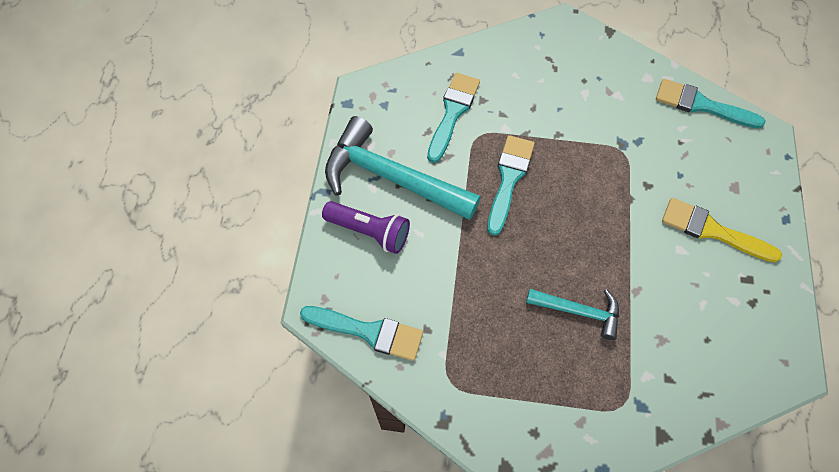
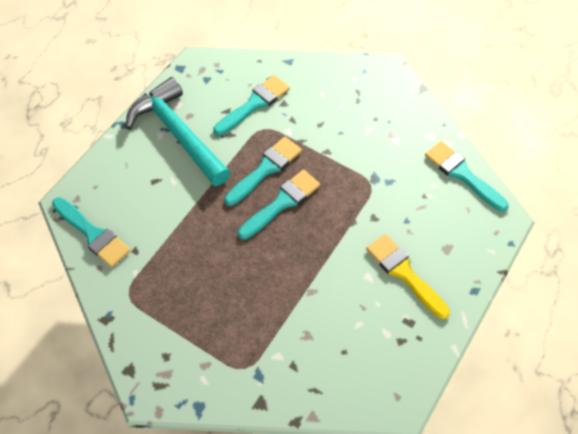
camera: 25 degrees right, 5 degrees down
(369, 231) = (137, 165): purple flashlight -> none
(548, 208) = (282, 203): none -> turquoise brush
(578, 311) = (255, 287): turquoise hammer -> none

